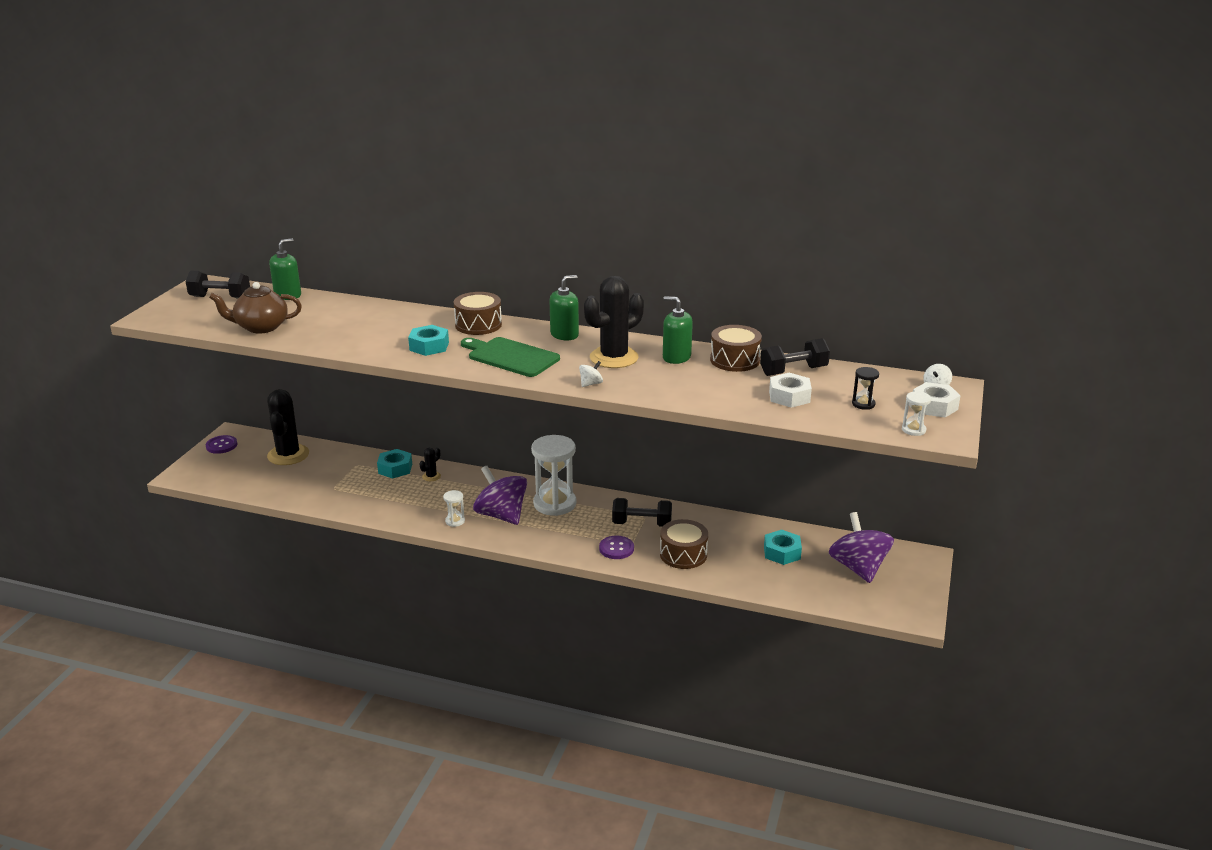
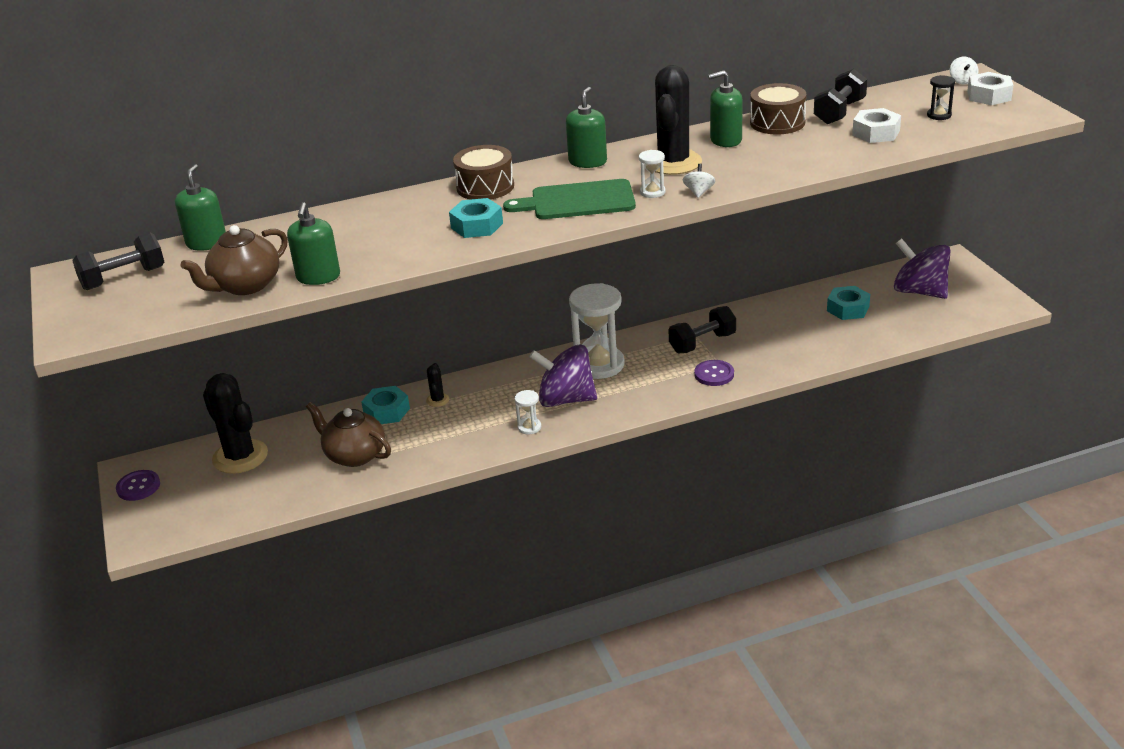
camera: 35 degrees left, 5 degrees up
(300, 339) = (318, 277): none -> green soap dispenser
(341, 485) = (354, 455): none -> brown teapot
(683, 554) = (775, 350): brown drum -> none
(913, 430) = (1009, 119): white hourglass -> white hourglass (652, 192)

